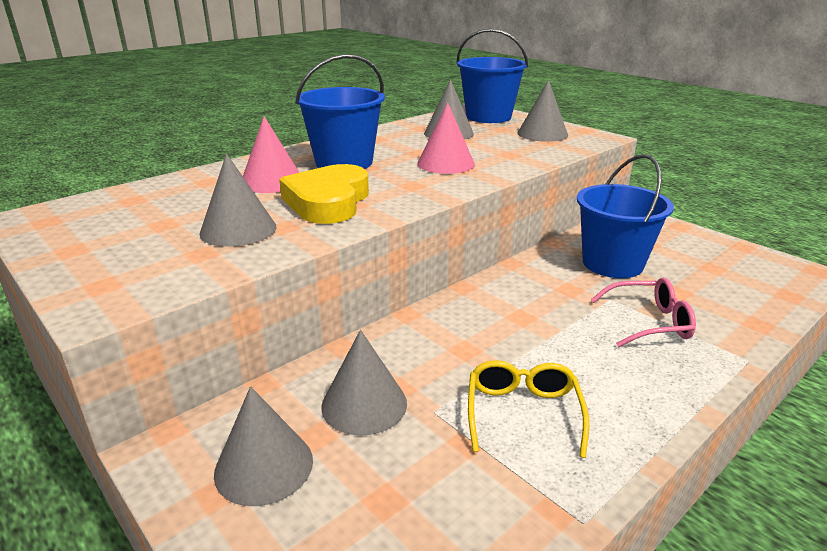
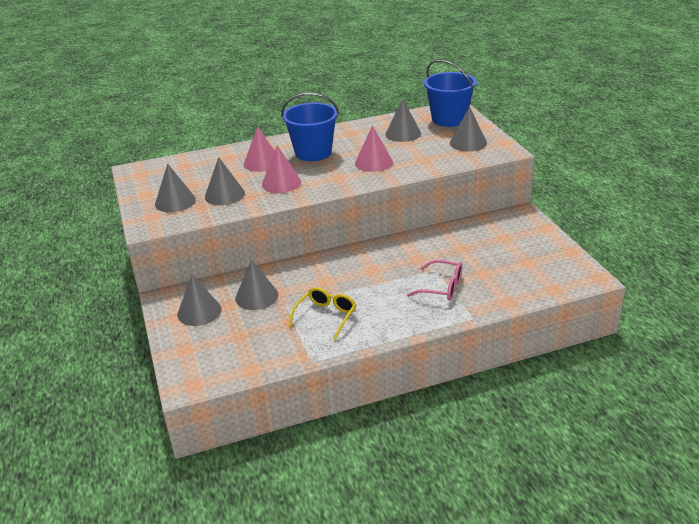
camera: 25 degrees right, 5 degrees up
(143, 253) = (175, 201): none -> grey cone
(328, 202) = (281, 183): yellow heart -> pink cone
(612, 263) = (463, 247): blue bucket -> none

